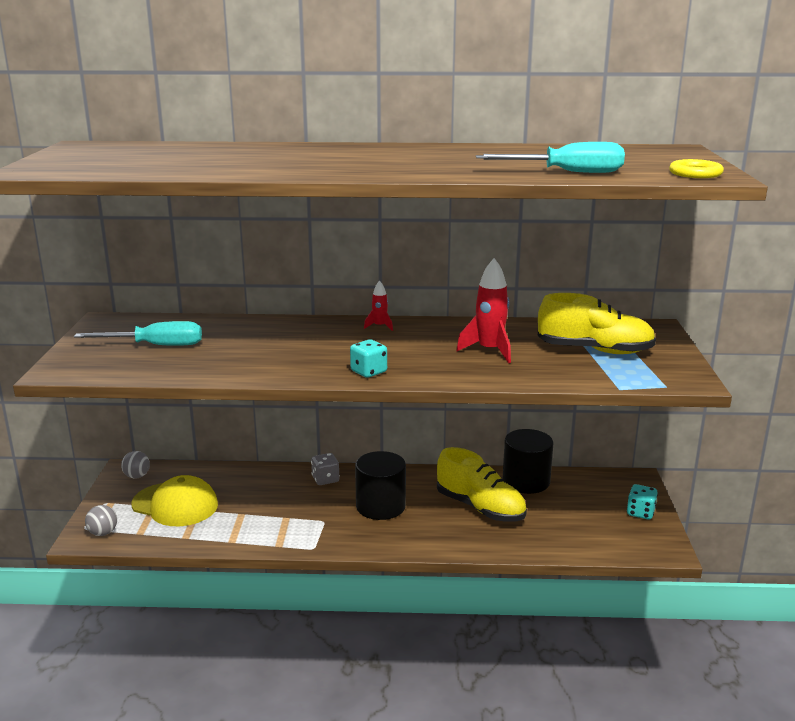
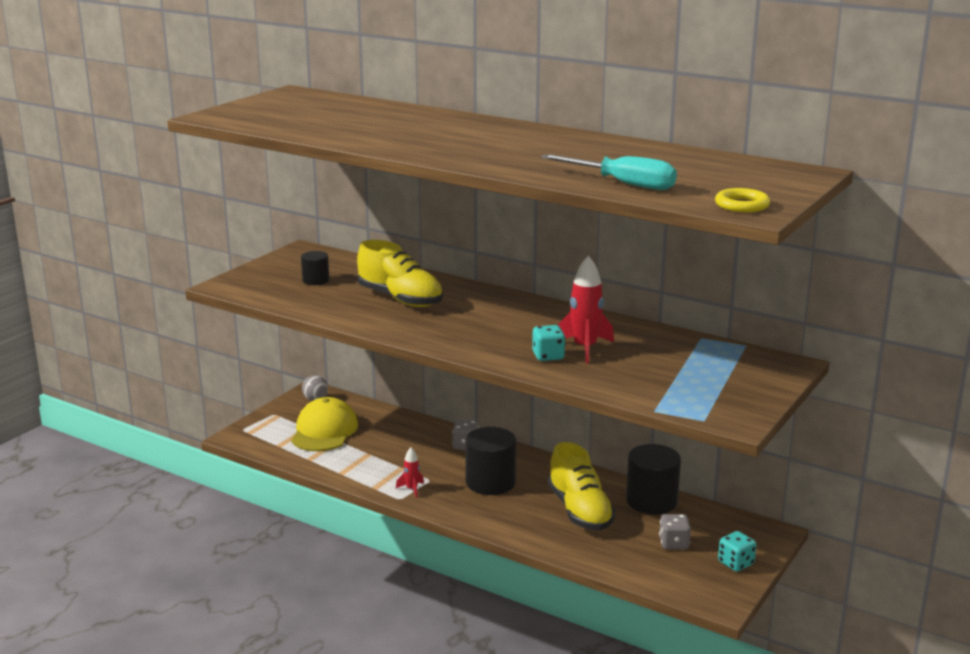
camera: 30 degrees right, 0 degrees up
(103, 533) = (253, 437): grey ball -> none
(155, 345) = (315, 280): turquoise screwdriver -> black cylinder
(175, 504) = (324, 431): yellow cap -> yellow cap turned 135 degrees counterclockwise
(368, 372) = (453, 341): turquoise dice -> turquoise dice (548, 356)
(379, 326) = (517, 304): red rocket -> red rocket (412, 489)
(580, 512) = (674, 543): none -> grey dice
(595, 350) = (687, 371): yellow shoe -> yellow shoe (400, 299)

